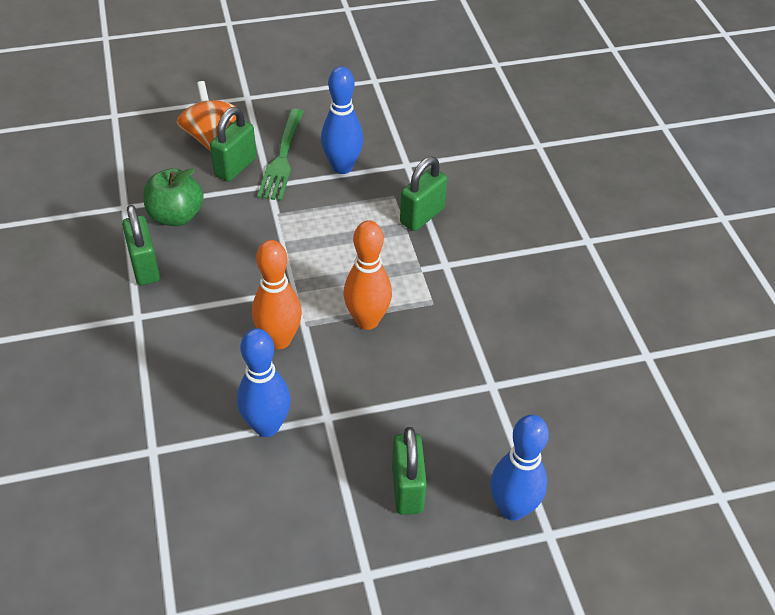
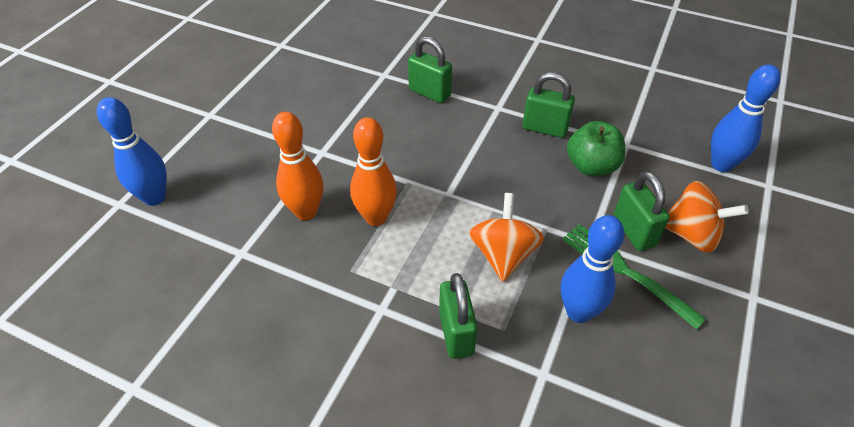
camera: 130 degrees right, 0 degrees up
(267, 426) = (346, 123): blue bowling pin -> blue bowling pin (721, 165)
(279, 340) = (408, 161): orange bowling pin -> orange bowling pin (306, 212)
(329, 225) = (503, 255): none -> orange spinning top
(407, 489) = (230, 159): green padlock -> green padlock (429, 93)

